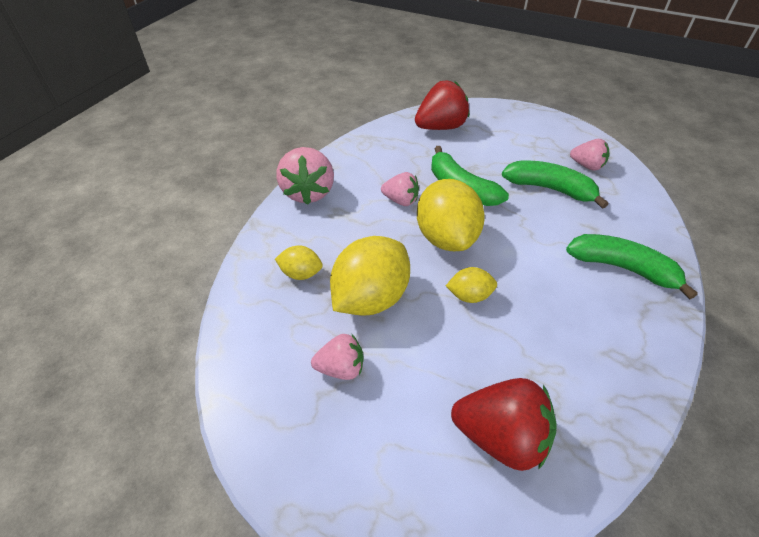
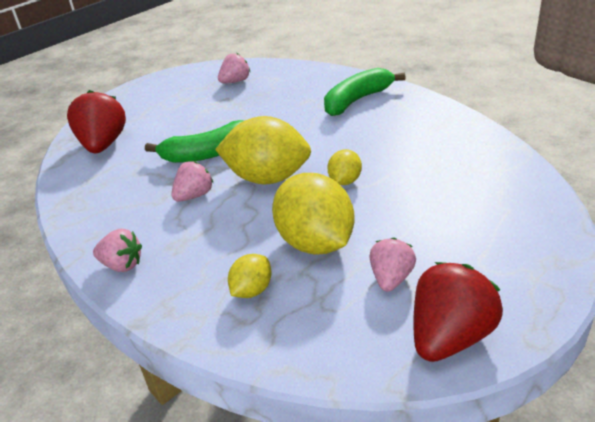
camera: 65 degrees left, 10 degrees down
(308, 192) = (122, 264): pink strawberry -> pink strawberry, size x0.60
(500, 436) = (487, 198): red strawberry -> red strawberry (449, 336)
(550, 189) = (248, 106): green banana -> none

